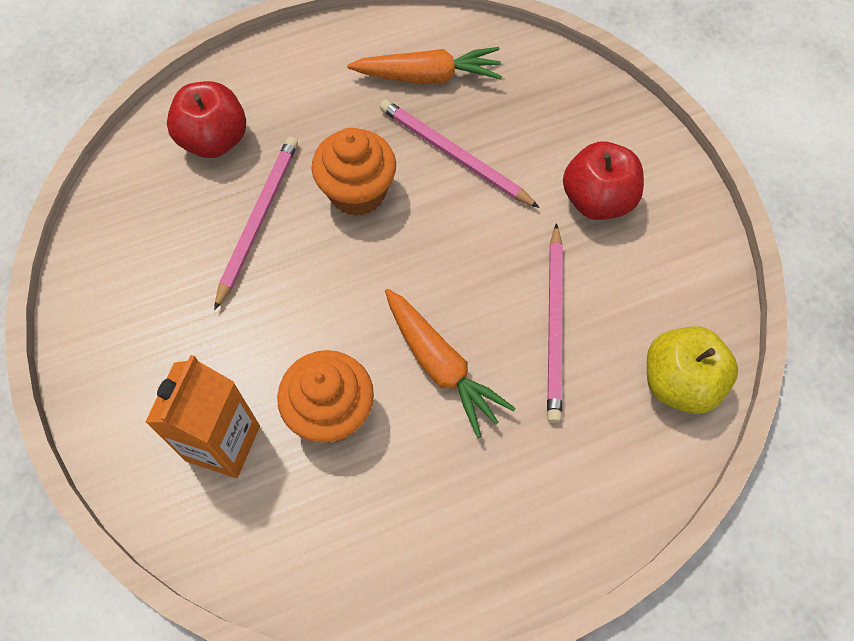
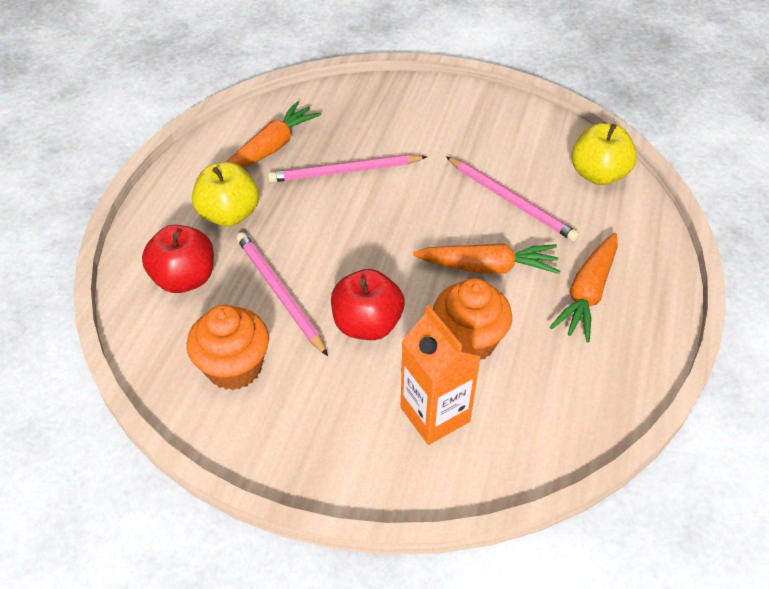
camera: 50 degrees left, 15 degrees down
(314, 112) = (229, 215): none -> yellow apple
(357, 192) = (318, 231): orange cupcake -> orange cupcake (234, 367)
(486, 482) = (587, 294): none -> orange carrot
(597, 200) = (447, 133): red apple -> red apple (367, 324)

